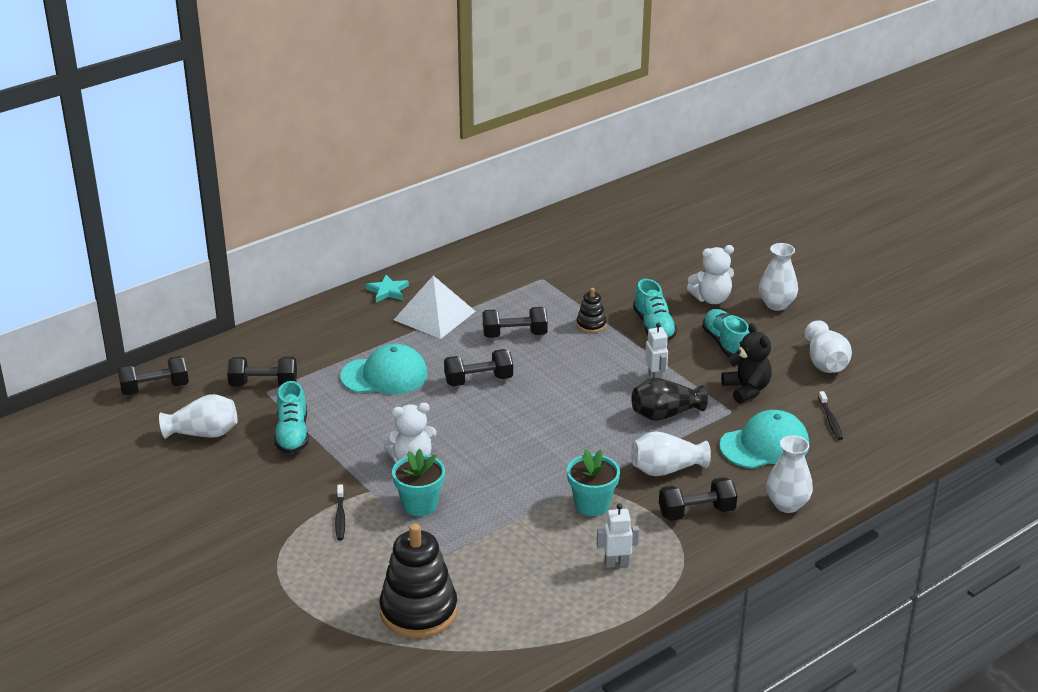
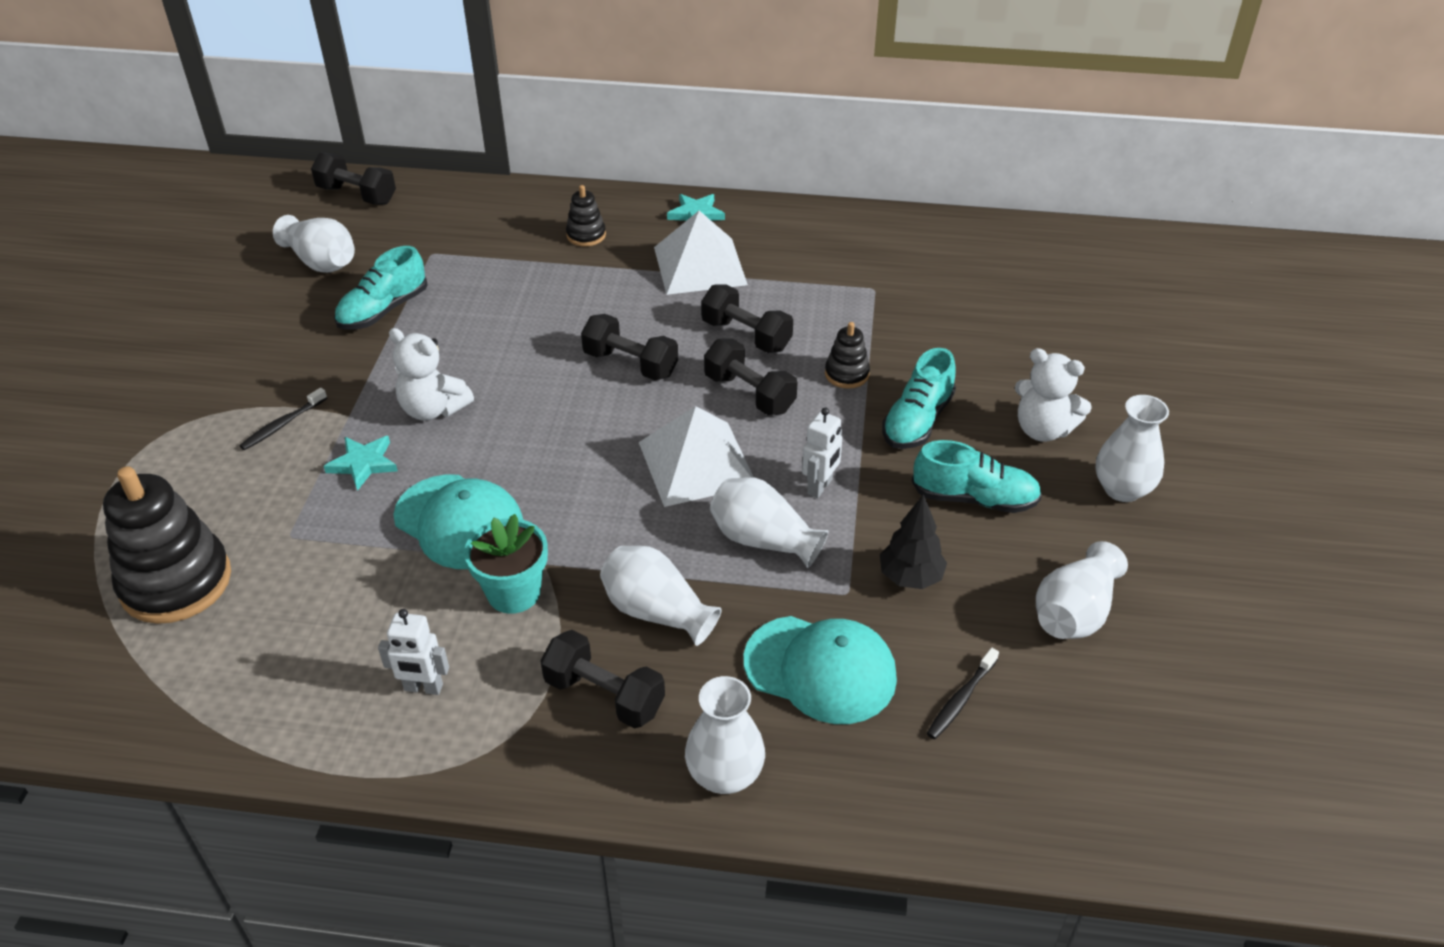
camera: 45 degrees right, 10 degrees up
(263, 384) = (441, 244): black dumbbell -> black dumbbell (749, 394)
(343, 334) = (586, 235): none -> black stacking toy
(384, 375) = (554, 301): turquoise cap -> turquoise cap (459, 522)
(420, 504) = (363, 464): turquoise flower pot -> turquoise star
(585, 402) = (697, 463): none -> white pyramid
(616, 563) = (423, 688): white robot -> white robot turned 150 degrees clockwise
(665, 414) = (763, 540): black vase -> white vase
(725, 343) = (974, 498): turquoise shoe -> turquoise shoe turned 75 degrees clockwise
(746, 389) = (910, 577): black teddy bear -> black tree

